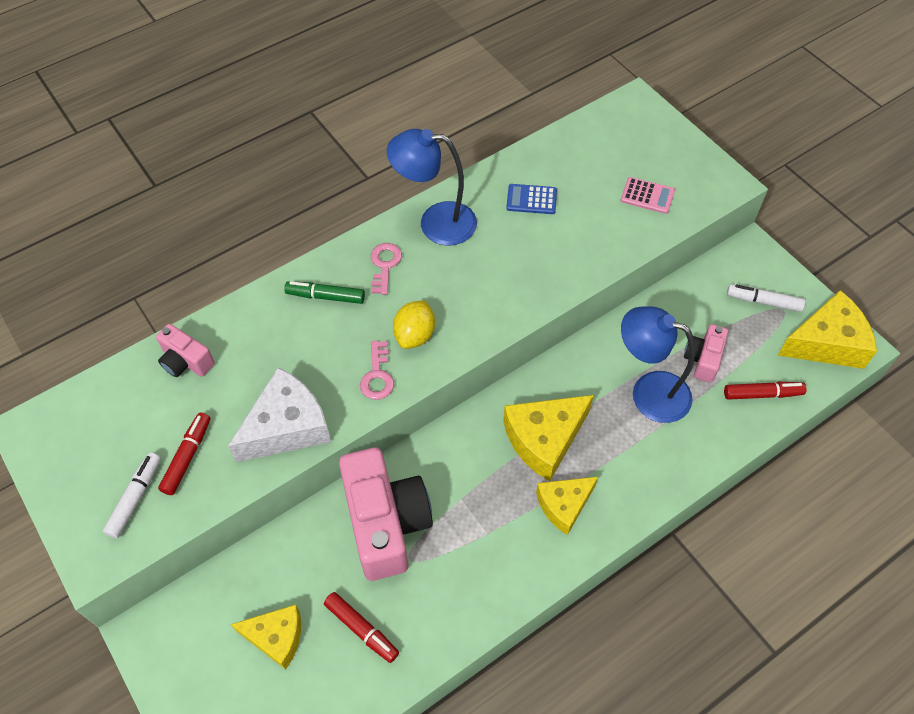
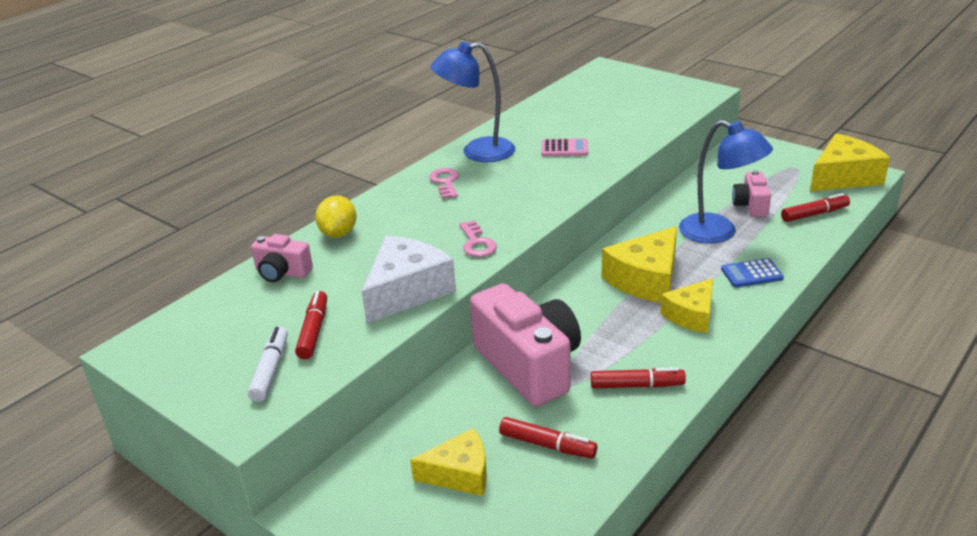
camera: 15 degrees left, 25 degrees down
(326, 296) = (400, 209): green marker -> none
(415, 335) = (497, 214): yellow lemon -> yellow lemon (339, 233)
(470, 582) = (636, 385): none -> red marker
(531, 199) = (553, 126): blue calculator -> blue calculator (751, 274)
(647, 196) = (648, 108): pink calculator -> pink calculator (564, 148)
(648, 392) = (718, 233): blue lamp -> blue lamp turned 150 degrees counterclockwise
(763, 302) = (776, 166): white marker -> none

